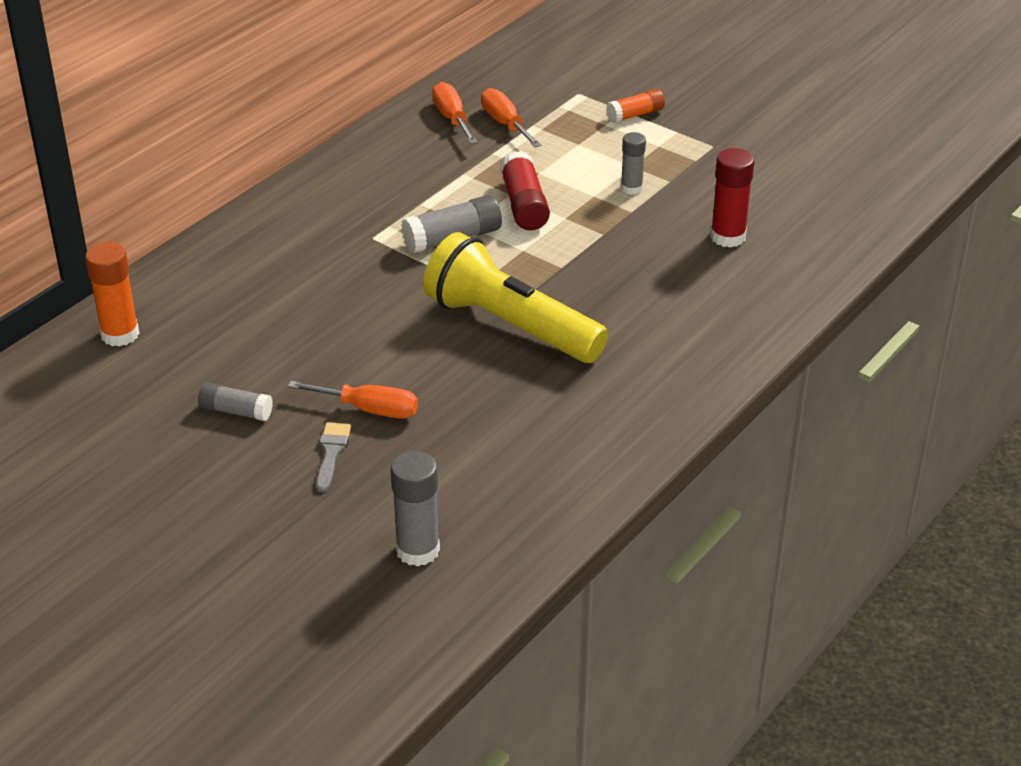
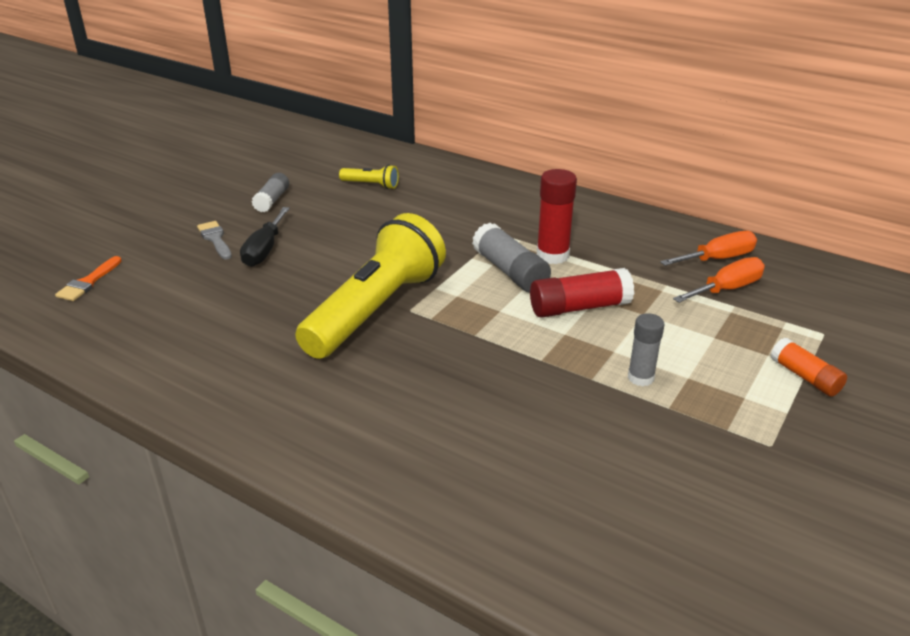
camera: 85 degrees right, 5 degrees down
(120, 334) = (363, 155): orange glue stick -> none
(217, 328) = (371, 185): none -> yellow flashlight
(331, 453) = (215, 239): grey brush -> grey brush turned 120 degrees counterclockwise
(369, 409) = (264, 250): orange screwdriver -> black screwdriver
(417, 550) = (88, 282): grey glue stick -> orange brush
(728, 237) = (563, 458): red glue stick -> red glue stick (552, 255)

